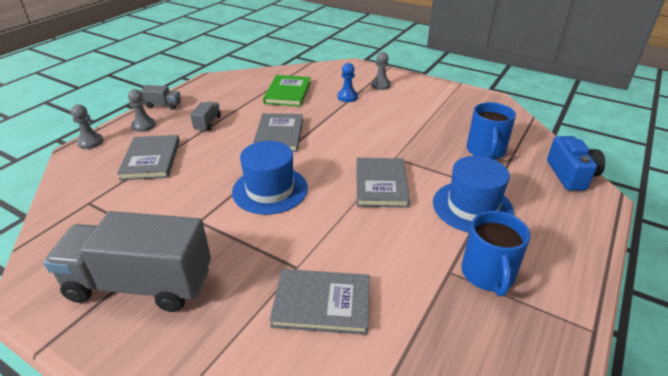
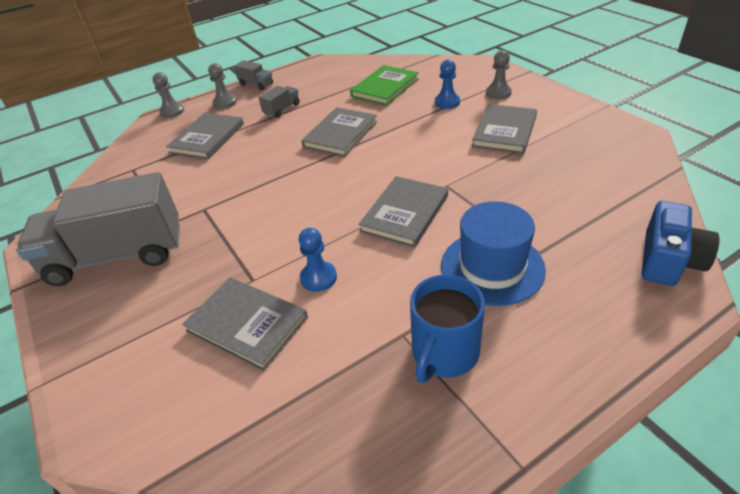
camera: 30 degrees right, 5 degrees up
(140, 284) = (117, 256): grey truck -> grey truck turned 45 degrees counterclockwise
(270, 190) = (287, 193): blue hat -> none
(352, 249) = (318, 278): none -> blue pawn
(406, 111) = (504, 131): none -> grey book
(485, 151) = (568, 201): blue mug -> none

